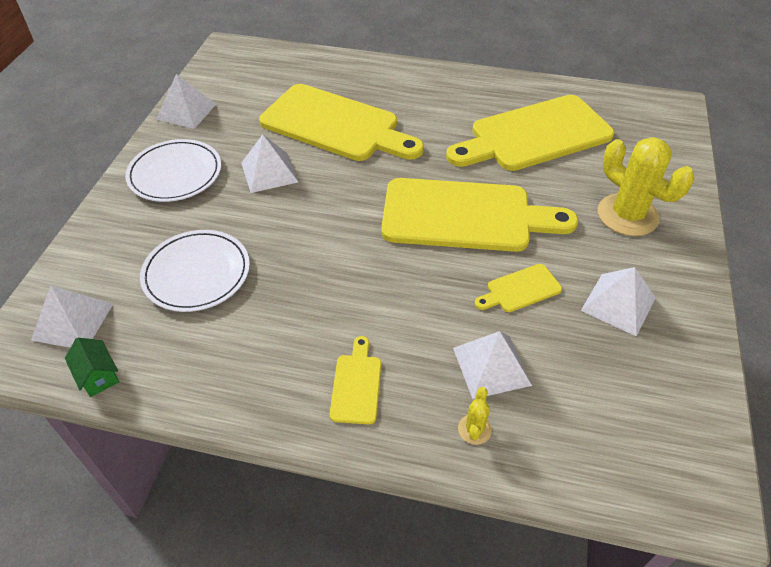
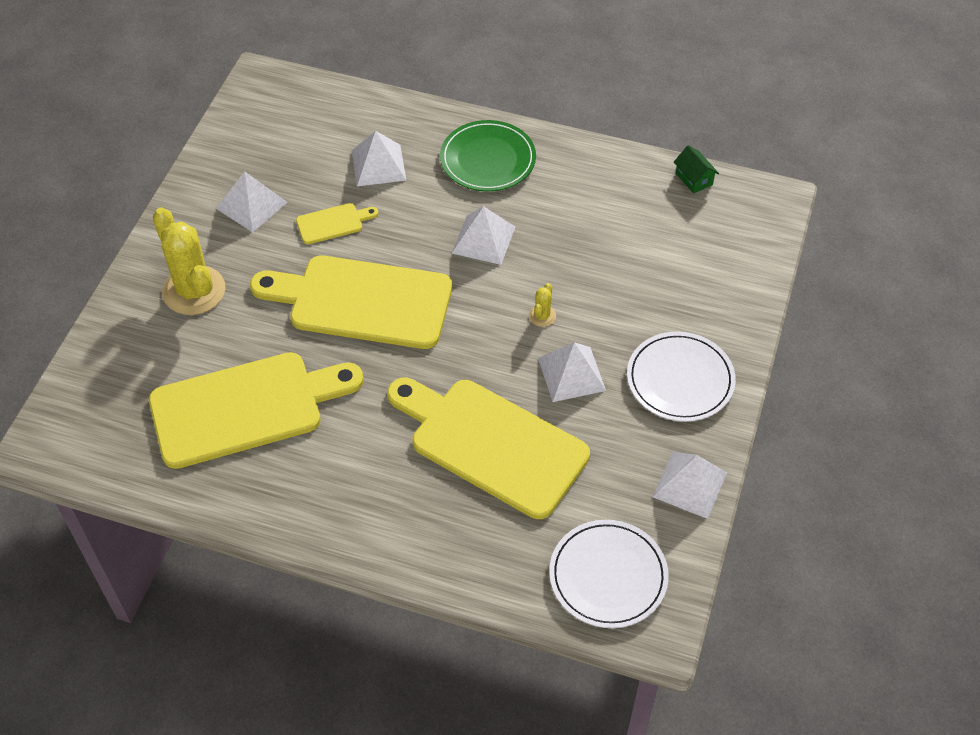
camera: 175 degrees left, 5 degrees up
(72, 322) = (731, 222): white pyramid -> white pyramid (483, 239)
(196, 273) = (631, 258): white plate -> white plate (608, 576)
(356, 385) = (488, 159): yellow cutting board -> green plate
(474, 429) = (404, 126): yellow cactus -> yellow cactus (542, 316)

